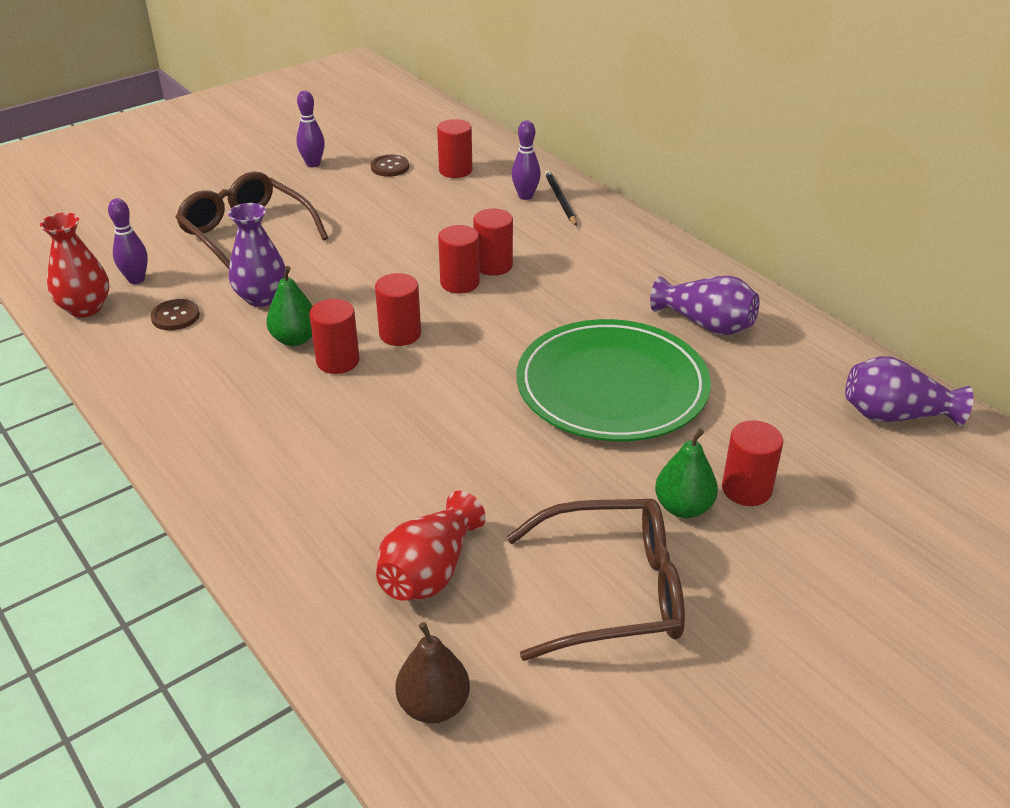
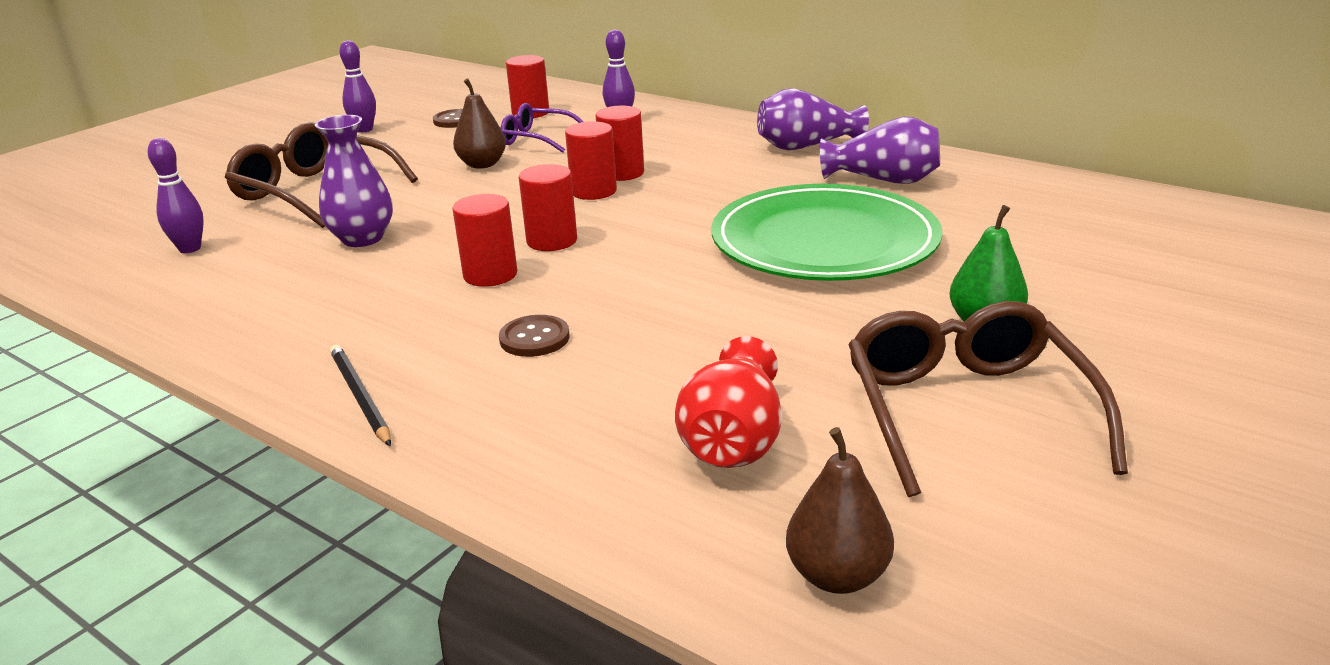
camera: 15 degrees left, 10 degrees down
(85, 308) = (131, 283): red vase -> none
(175, 316) = (258, 271): brown button -> brown button (534, 338)
(295, 339) = (425, 265): green pear -> none
(387, 229) = (482, 164): none -> brown pear
(446, 206) = (537, 139): none -> purple glasses
(560, 200) = (659, 117): black pencil -> black pencil (360, 397)
(611, 591) = (967, 412): brown glasses -> brown glasses turned 75 degrees counterclockwise
(746, 489) = (1038, 295): red cylinder -> none
(895, 415) = (1132, 213): purple vase -> purple vase (806, 146)

